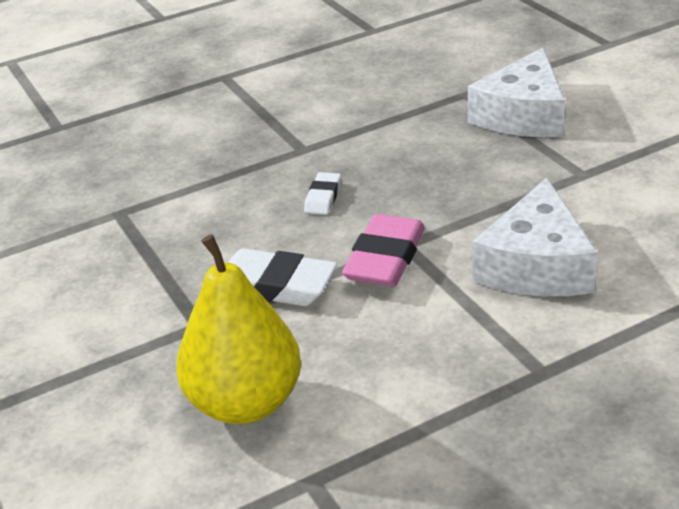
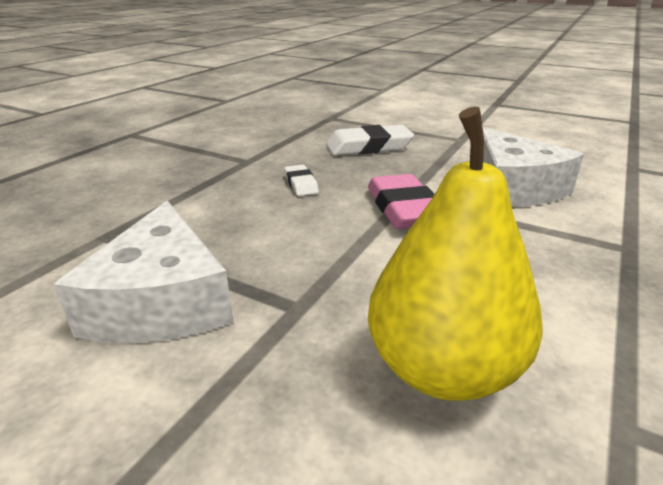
camera: 35 degrees left, 5 degrees down
(274, 286) = (335, 251): white eraser -> white eraser (368, 147)
(522, 115) = (381, 121): white cheese -> white cheese (162, 301)

